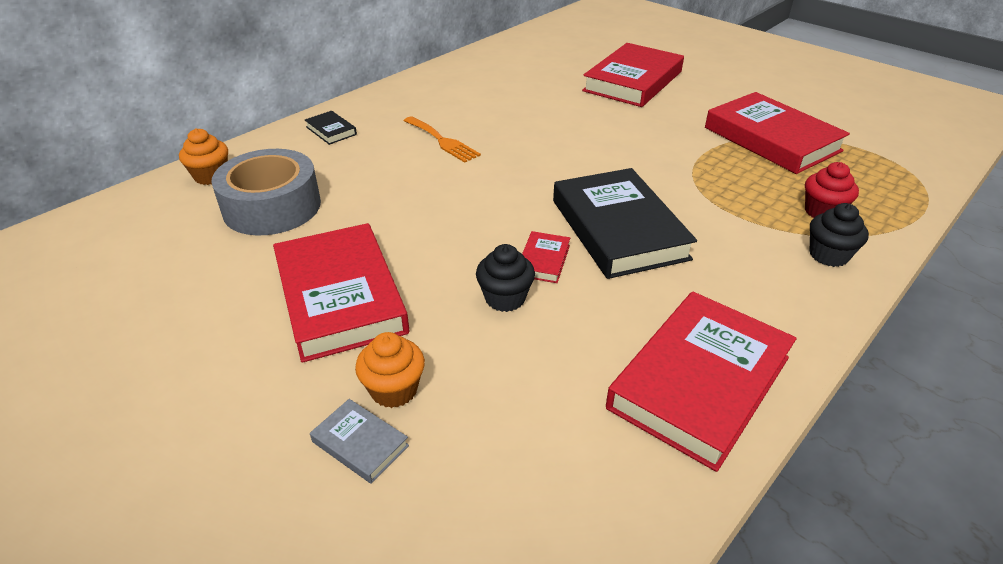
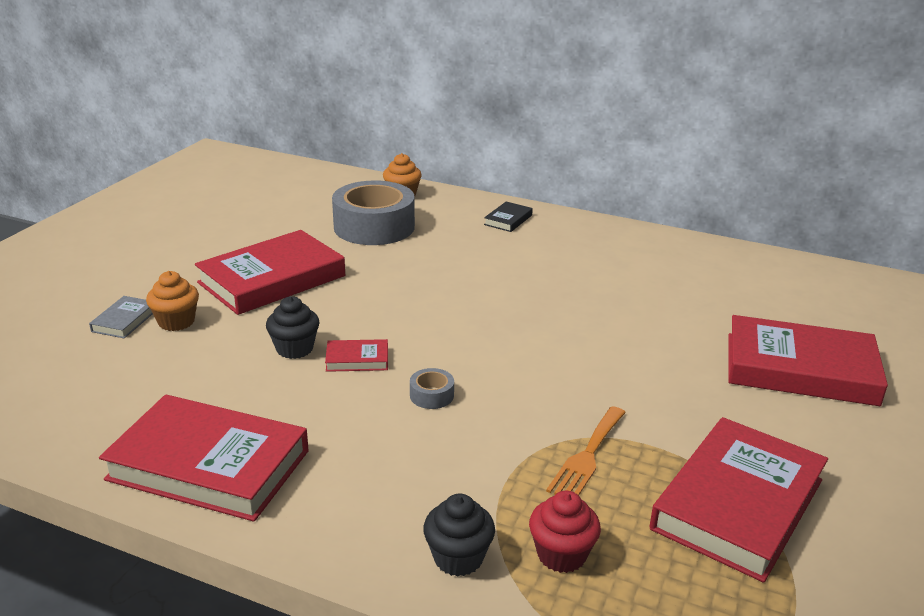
camera: 70 degrees right, 10 degrees down
(442, 141) = (532, 273): orange fork -> orange fork (587, 456)
(618, 229) = (431, 395): black book -> grey tape

